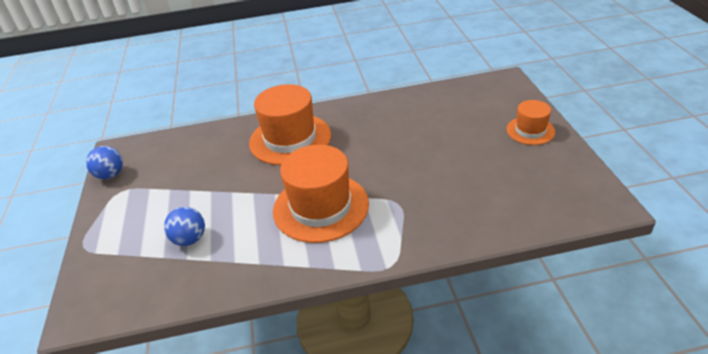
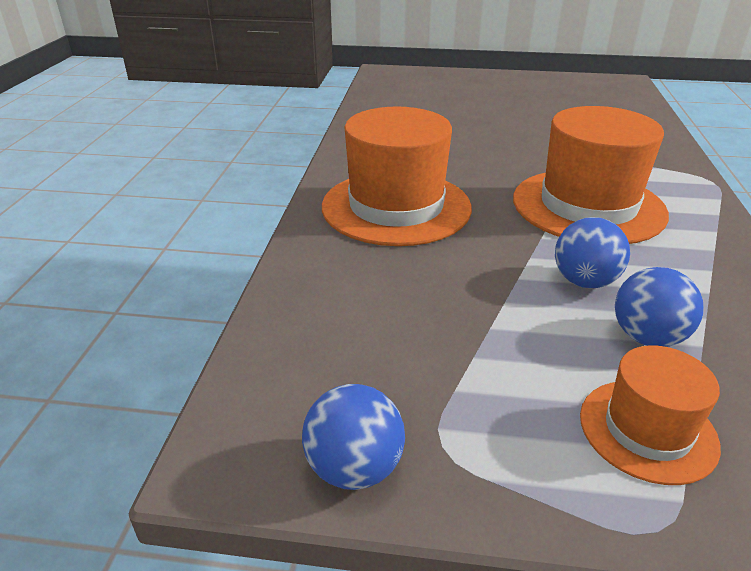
camera: 75 degrees left, 5 degrees down
(234, 214) = (584, 281): none -> blue ball
(530, 130) = (492, 82): orange hat -> orange hat (647, 430)

